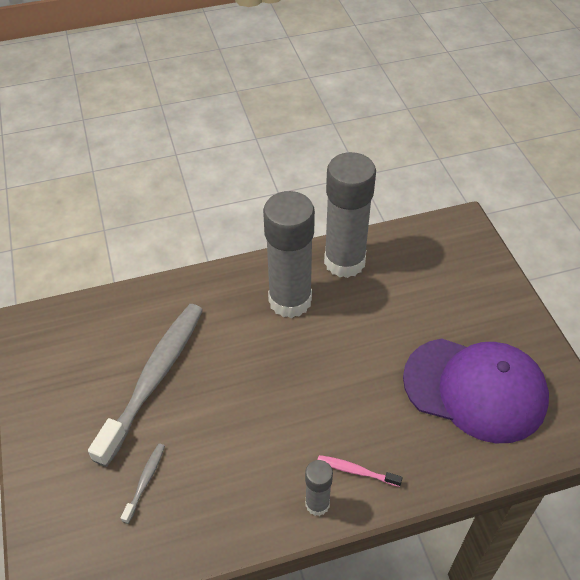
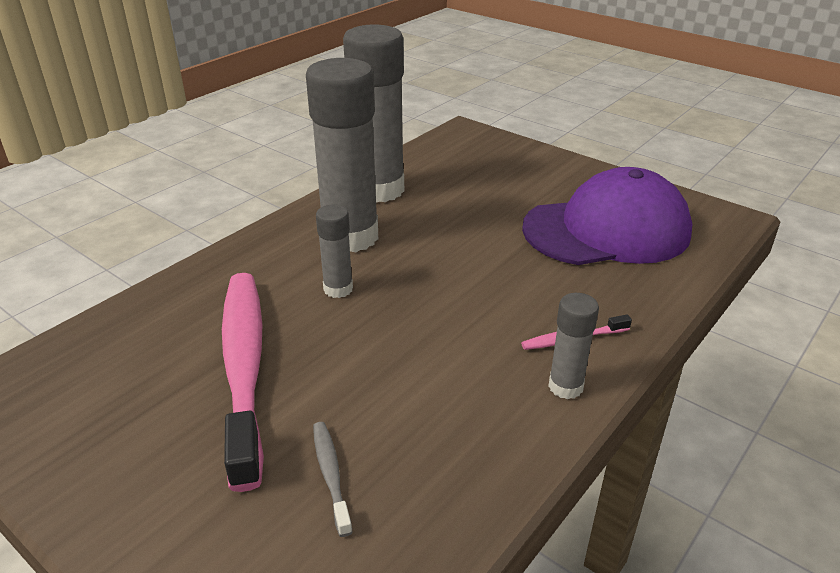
camera: 35 degrees left, 15 degrees down
(155, 378) = (244, 366): grey toothbrush -> pink toothbrush
(248, 345) = (338, 289): none -> grey glue stick

